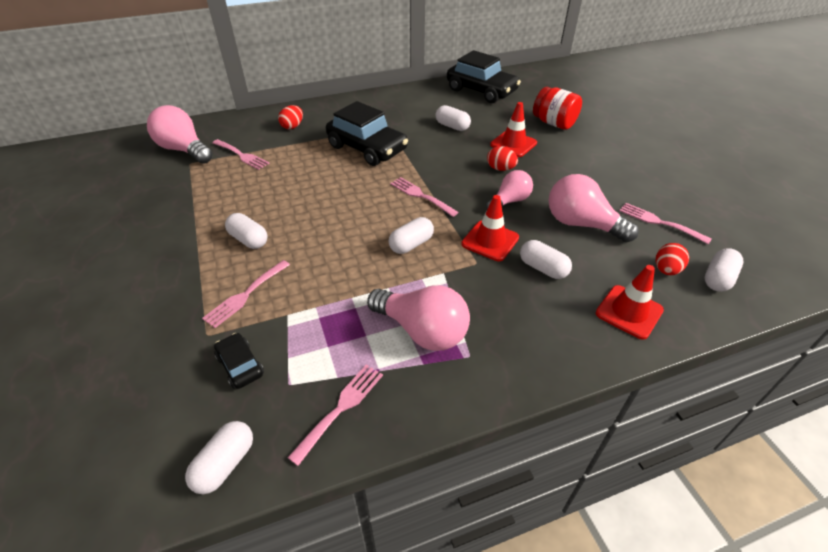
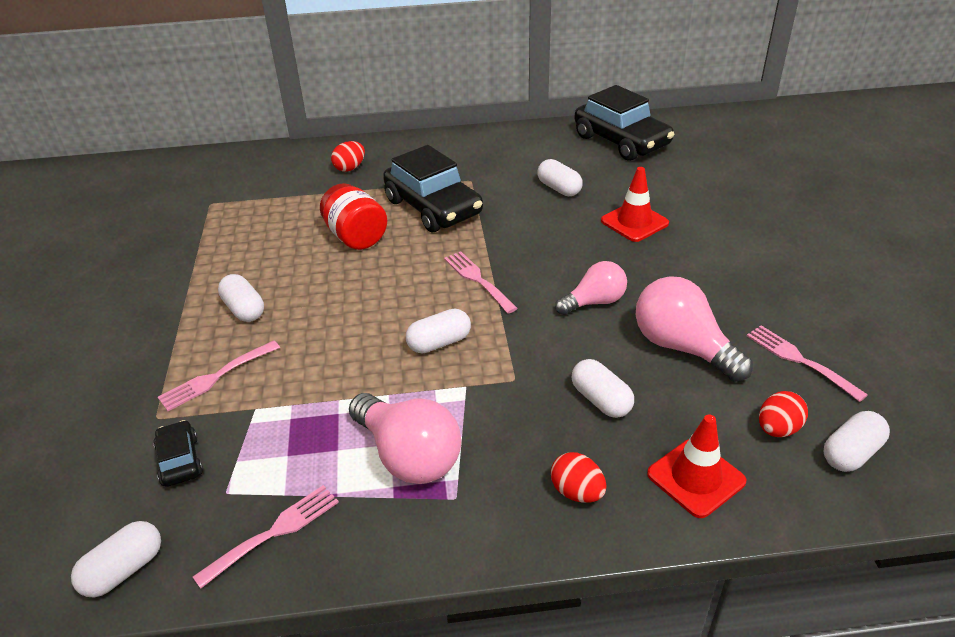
camera: 15 degrees right, 5 degrees down
(184, 150) = (209, 186): pink light bulb -> none
(241, 155) = (274, 200): pink fork -> none
(490, 241) = (544, 353): red traffic cone -> none
(500, 169) = (601, 255): red egg -> red egg (577, 492)
(554, 123) = (706, 198): red jar -> red jar (356, 237)

